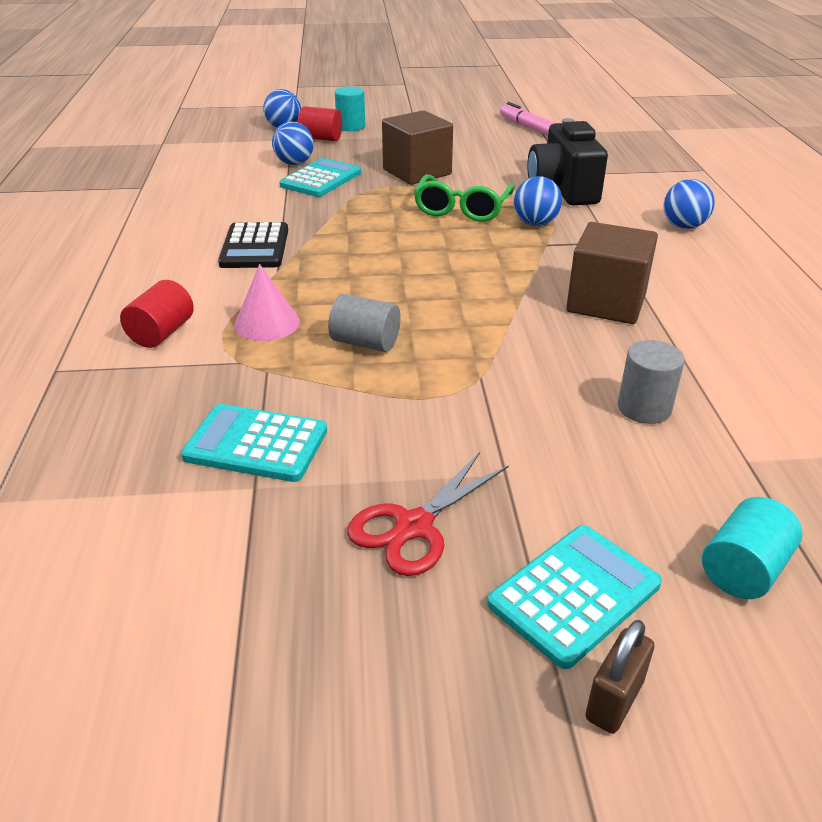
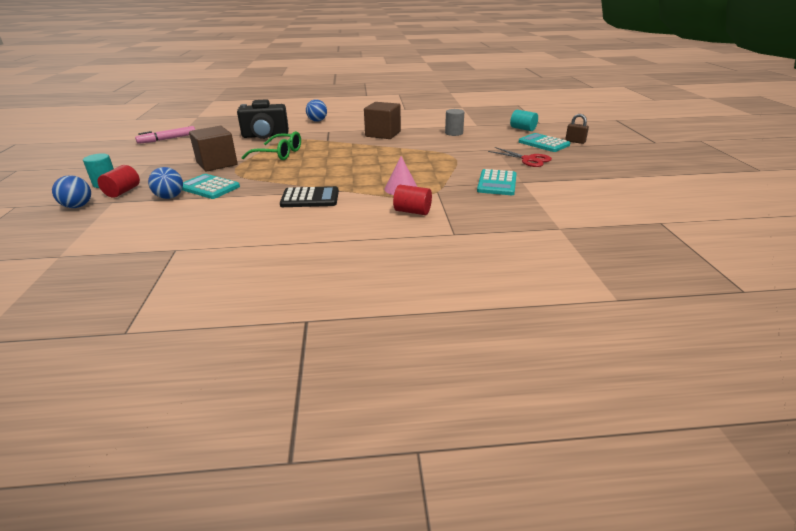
camera: 90 degrees left, 5 degrees down
(365, 343) = (417, 169): grey cylinder -> none
(535, 223) = (304, 141): blue ball -> none

